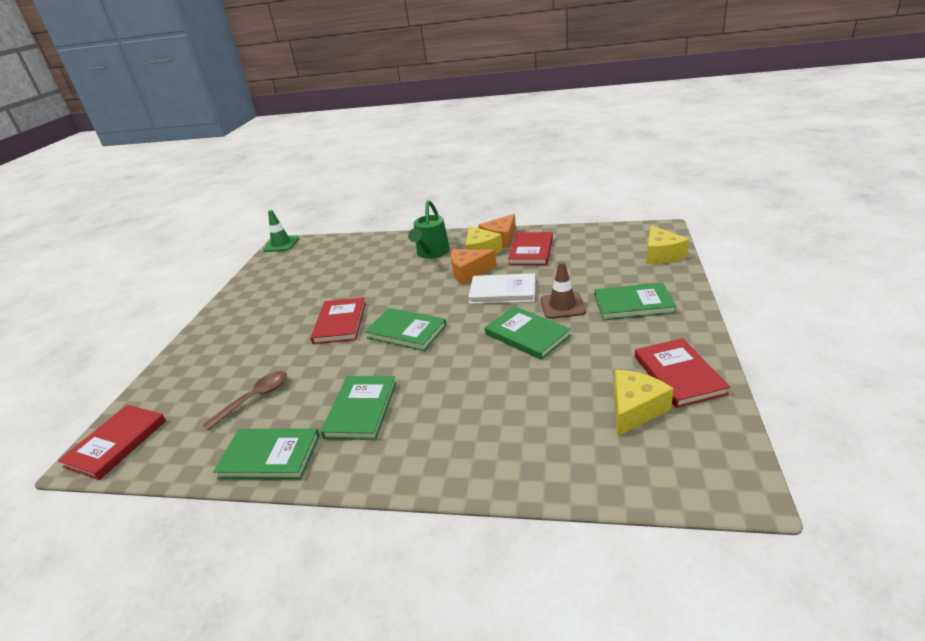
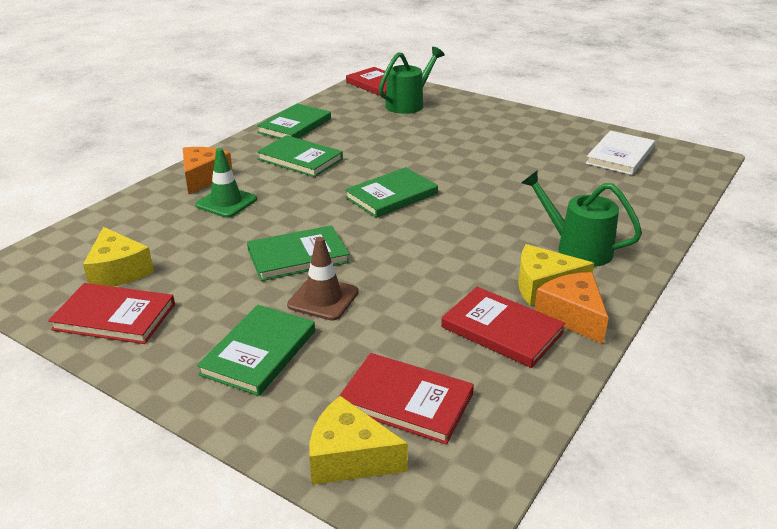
camera: 110 degrees right, 0 degrees up
(187, 396) = (408, 104): none -> green watering can
(254, 398) = (372, 125): brown spoon -> none
(281, 244) = (705, 157): green traffic cone -> green traffic cone (226, 202)
(340, 323) = (451, 167): red book -> red book (406, 401)
(469, 272) = (486, 261): orange cheese -> orange cheese (203, 178)
(502, 291) = (407, 270): white book -> white book (620, 155)

